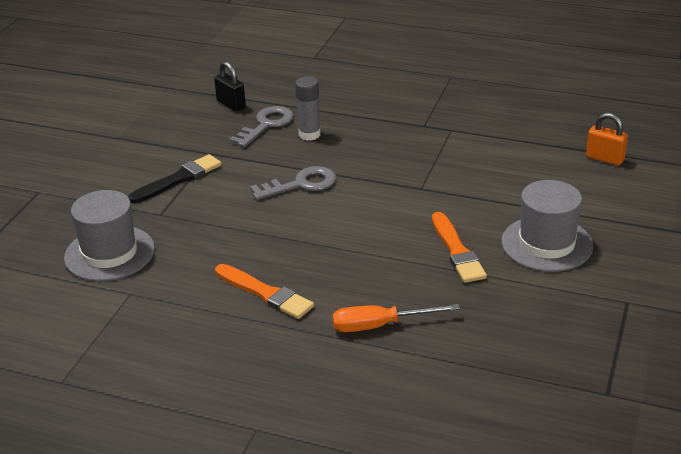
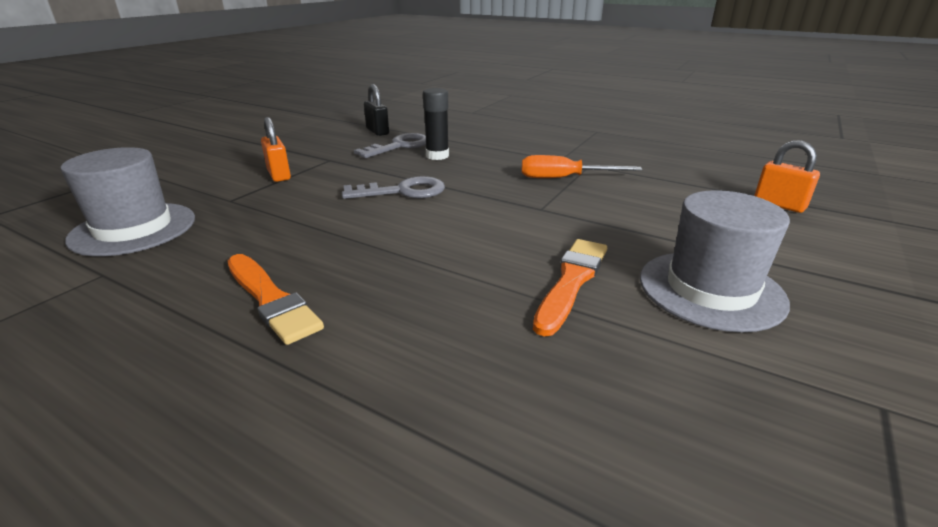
camera: 10 degrees right, 5 degrees down
(178, 179) = (279, 175): black brush -> orange padlock
(309, 134) = (437, 156): grey glue stick -> black glue stick
(380, 325) = (410, 378): orange screwdriver -> orange screwdriver (564, 178)
(457, 251) = (571, 281): orange brush -> orange brush turned 150 degrees counterclockwise

